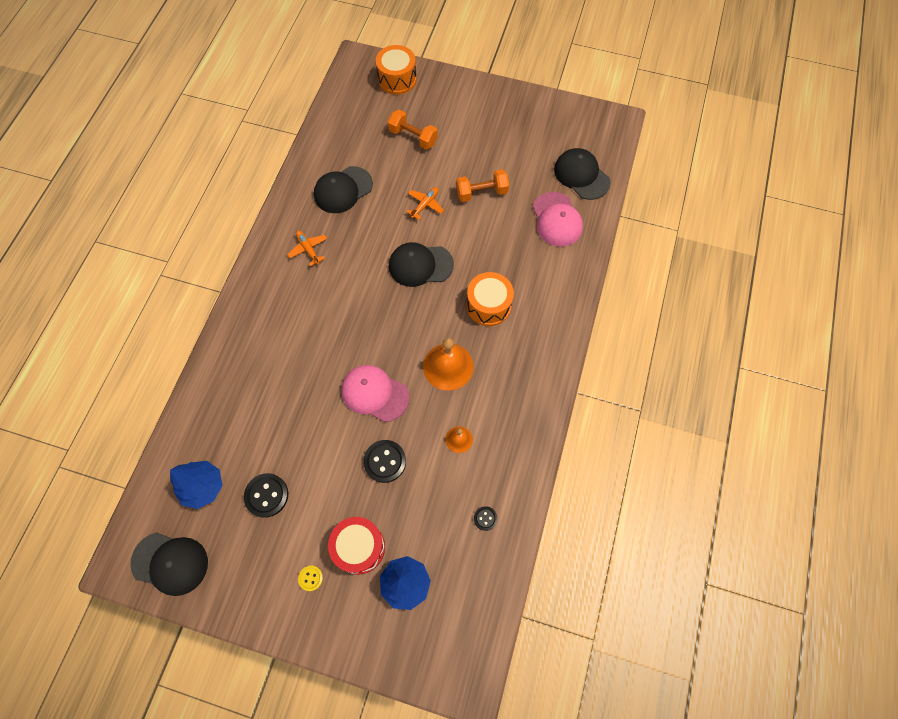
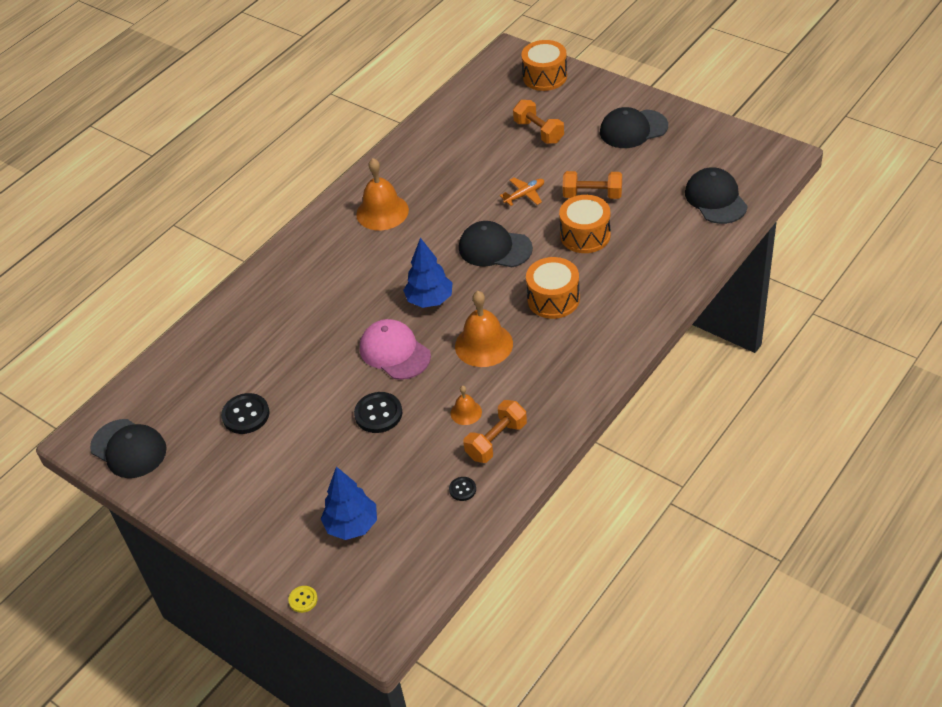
camera: 25 degrees right, 20 degrees down
(203, 487) = (187, 393): blue tree -> blue tree (429, 300)
(308, 249) = (382, 212): orange plane -> orange bell
(310, 578) = (258, 496): yellow button -> yellow button (303, 600)
(343, 190) = (441, 166): black cap -> black cap (633, 129)
(359, 547) = (318, 482): red drum -> none
(491, 235) = (585, 235): none -> orange drum
(494, 461) = (496, 440): none -> orange dumbbell
(557, 220) = (667, 235): pink cap -> none

